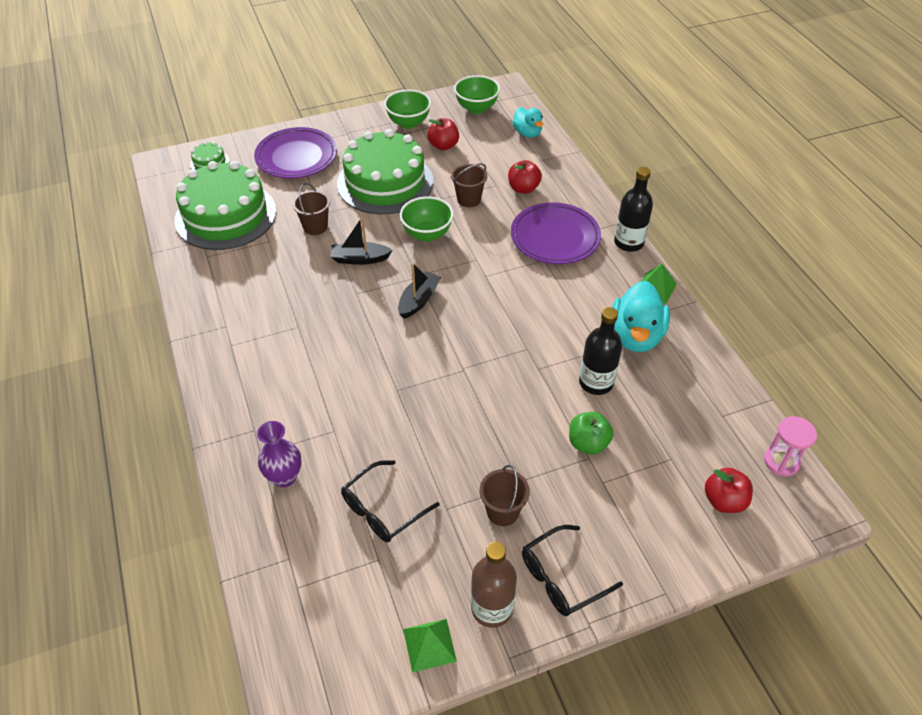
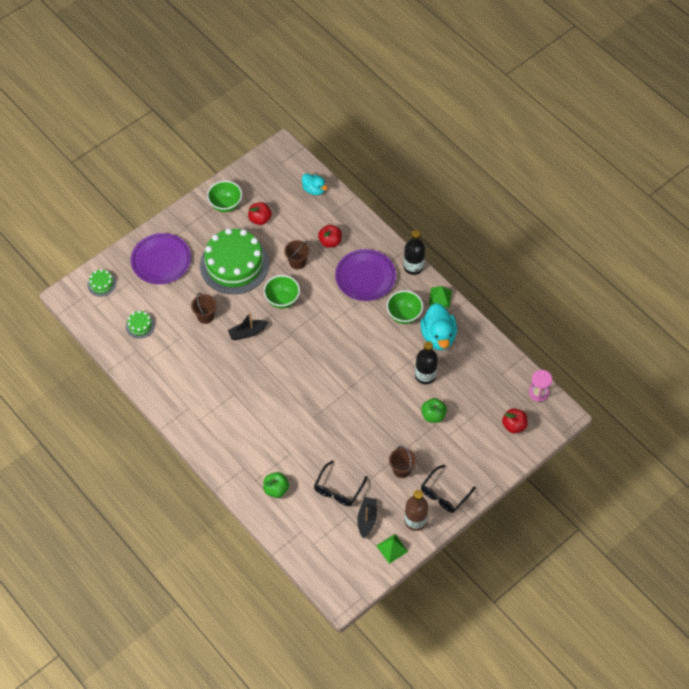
camera: 20 degrees left, 10 degrees up
(226, 215) = (140, 326): green cake -> green cake, size x0.41
(284, 477) = (276, 489): purple vase -> green apple
(418, 300) = (299, 352): black boat -> black boat (367, 519)
(476, 108) = (268, 176): green bowl -> green bowl (404, 315)

